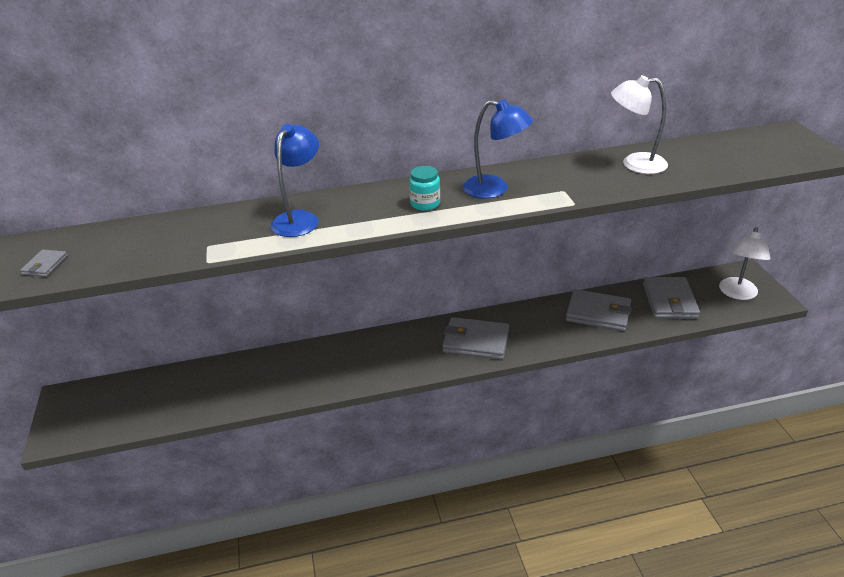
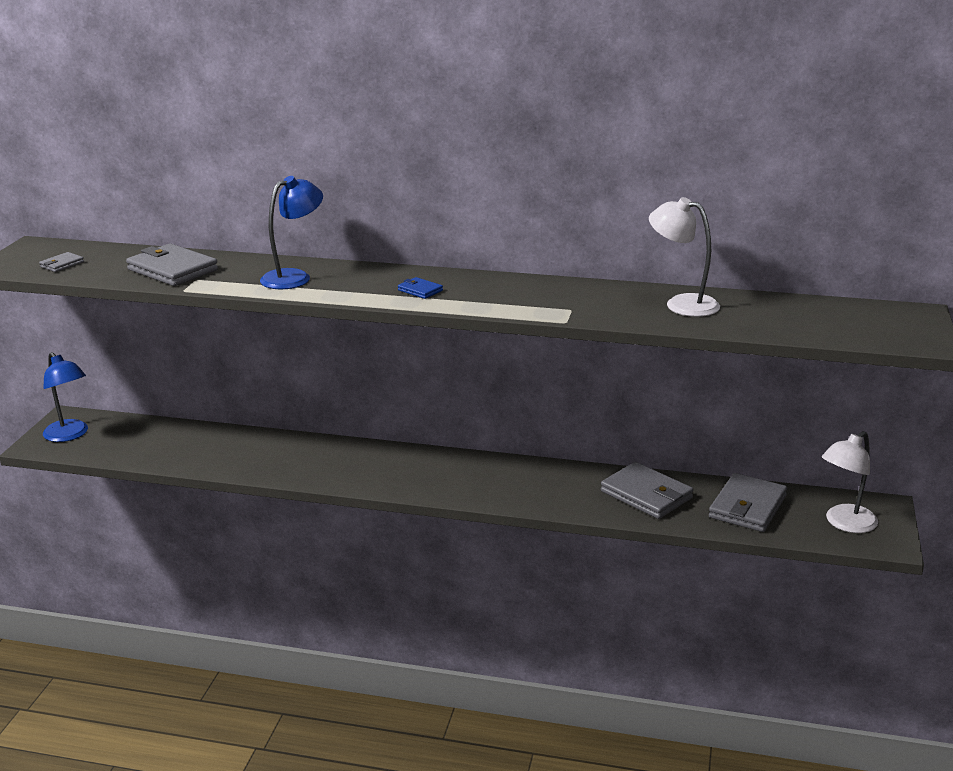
camera: 25 degrees right, 10 degrees down
(425, 204) = (420, 290): turquoise jar -> blue wallet
(476, 341) = (482, 481): grey wallet -> grey wallet (172, 270)
(495, 189) = (503, 293): blue lamp -> blue lamp (69, 435)

